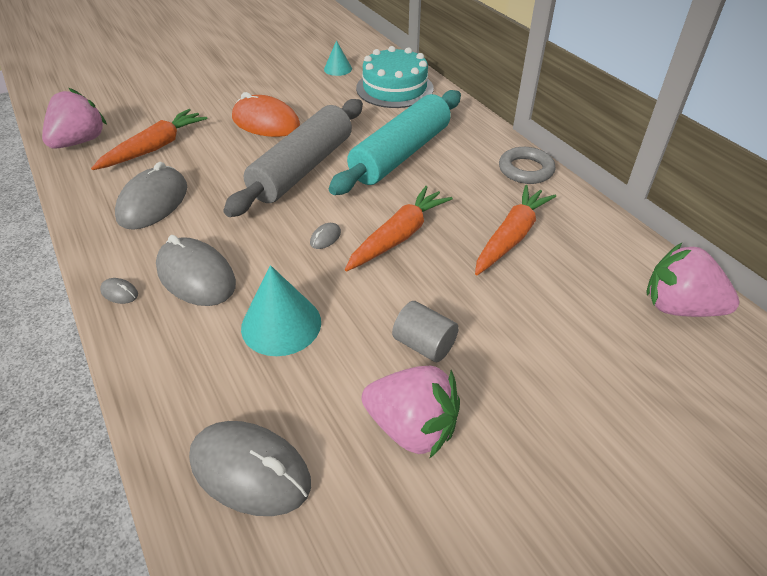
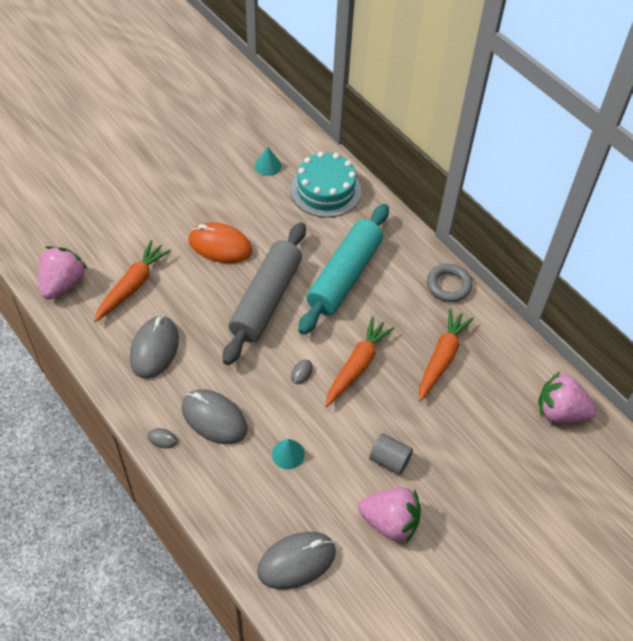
camera: 10 degrees left, 10 degrees up
(250, 470) = (296, 561): grey mouse -> grey mouse turned 45 degrees counterclockwise
(281, 324) = (288, 454): turquoise cone -> turquoise cone, size x0.58

